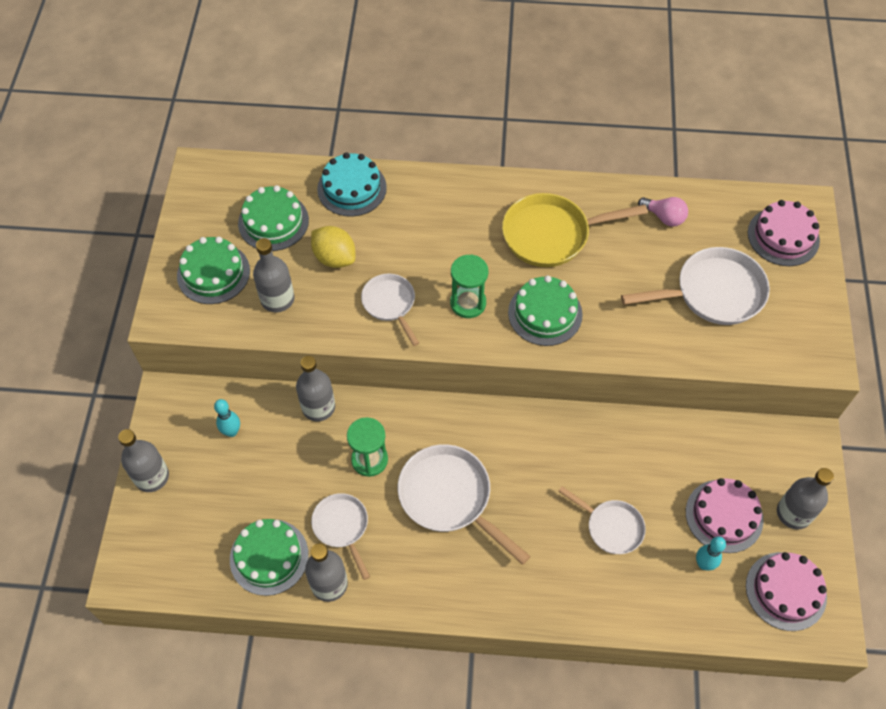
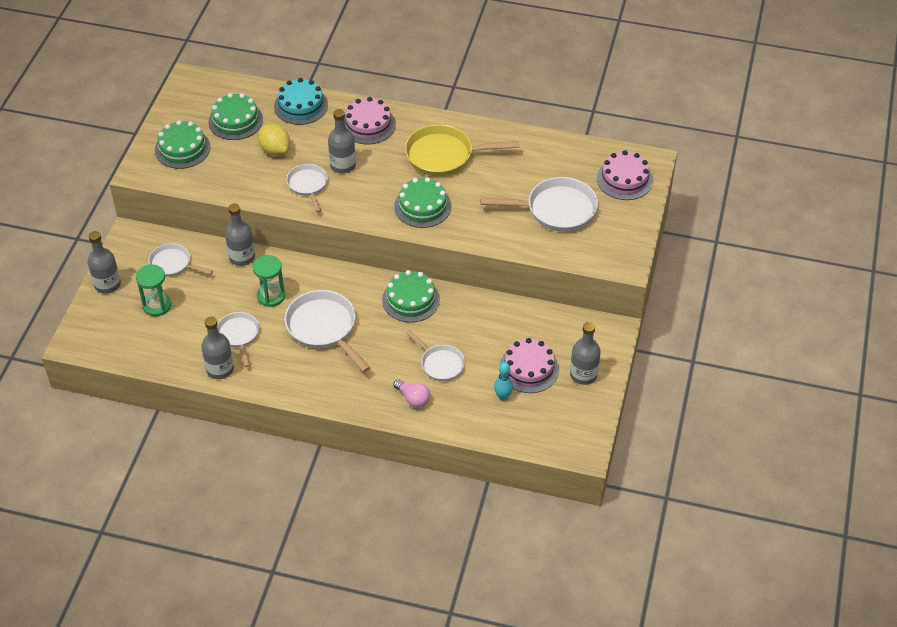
camera: 10 degrees right, 10 degrees down
(232, 432) = (173, 264): turquoise bowling pin -> white pan
(269, 557) = (180, 346): green cake -> green cake (411, 300)
(277, 299) = (225, 171): grey bottle -> grey bottle (343, 165)
(468, 303) = (366, 192): green hourglass -> green hourglass (157, 305)
(664, 217) = (535, 155): pink light bulb -> pink light bulb (413, 399)
(786, 591) = (559, 422): pink cake -> pink cake (368, 125)

